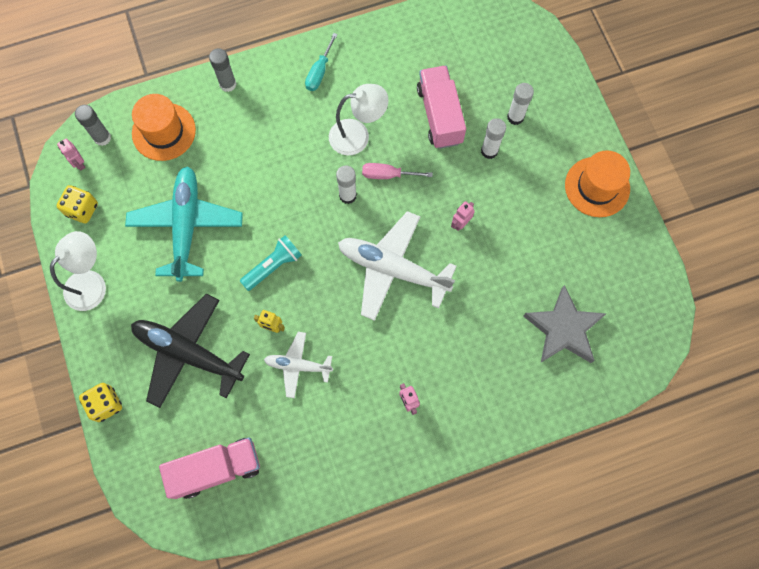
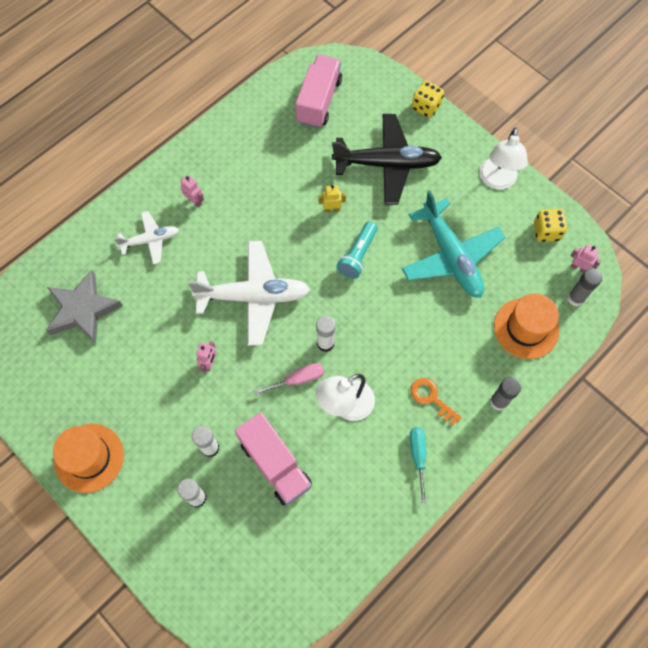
camera: 155 degrees right, 5 degrees down
(216, 469) = (319, 101): pink truck -> pink truck turned 150 degrees clockwise
(282, 111) = (431, 398): none -> orange key
(298, 366) = (296, 190): white plane -> white plane (150, 240)

